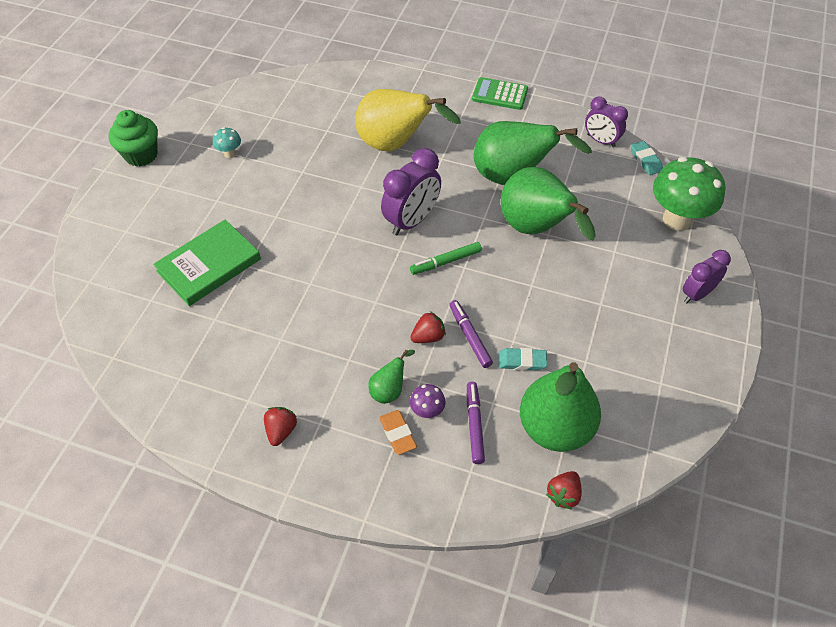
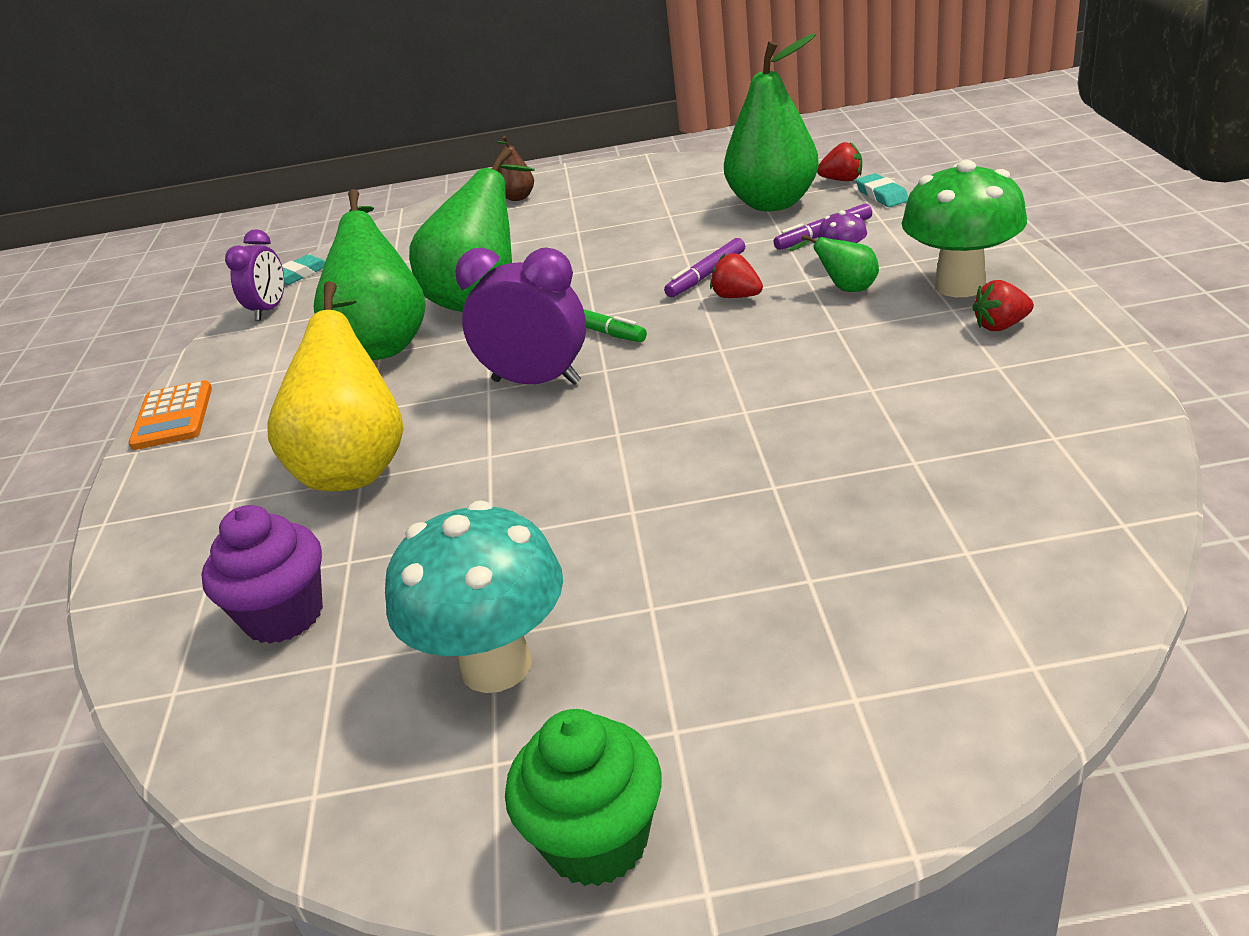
camera: 110 degrees left, 20 degrees down
(209, 265) = (817, 526): green book -> none
(230, 154) = (496, 665): turquoise mushroom -> turquoise mushroom, size x2.26
(310, 109) = (284, 615): none -> purple cupcake
(397, 434) = (894, 264): orange eraser -> none
(500, 94) = (173, 417): green calculator -> orange calculator
(522, 361) = (708, 240): turquoise eraser -> turquoise eraser (882, 195)
(677, 219) = (404, 233): green mushroom -> green mushroom (960, 285)
(697, 294) = (518, 198): purple clock -> brown pear

